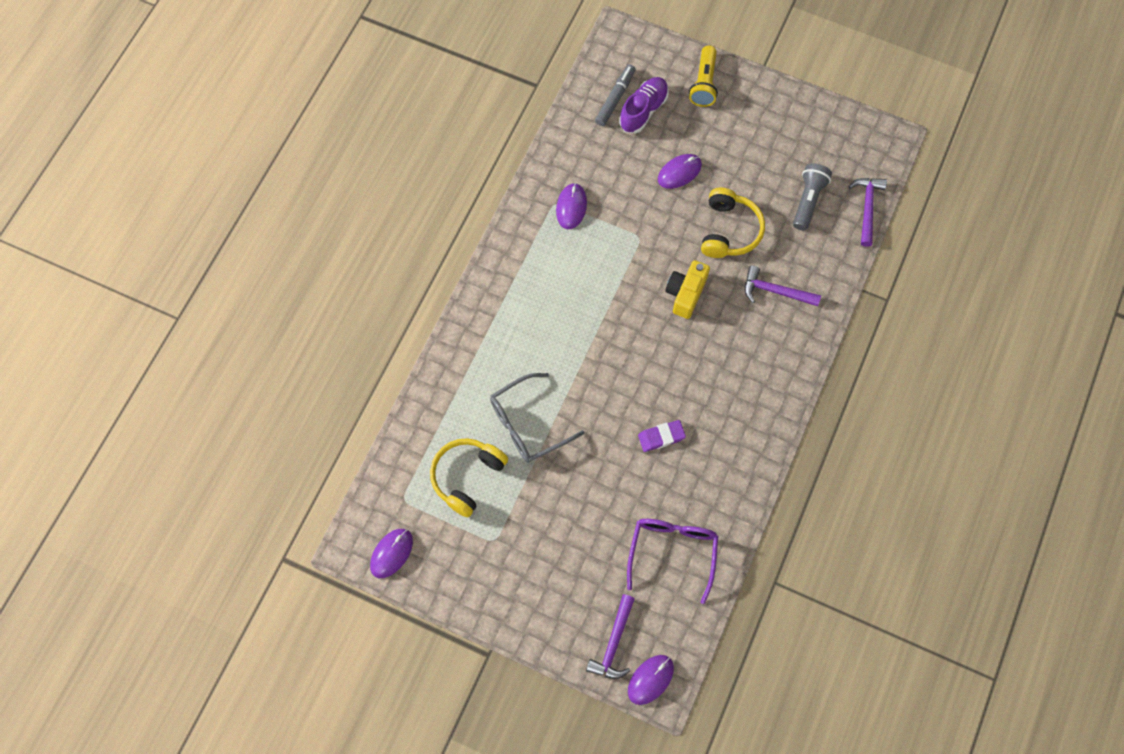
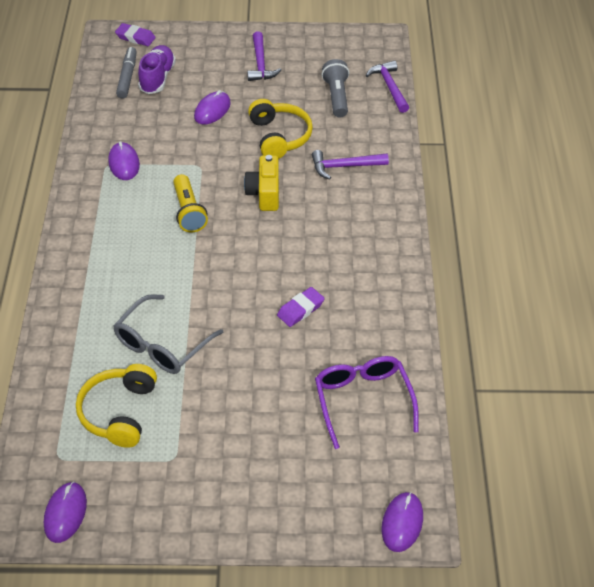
camera: 25 degrees left, 20 degrees down
(613, 643) = (346, 504): purple hammer -> purple hammer (260, 63)
(643, 48) = (135, 37): none -> purple eraser
(704, 83) = (202, 46): yellow flashlight -> yellow flashlight (188, 212)

